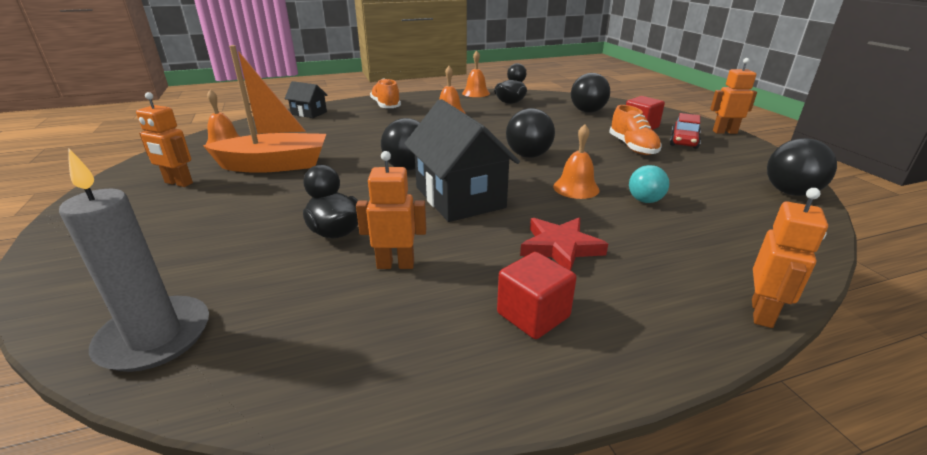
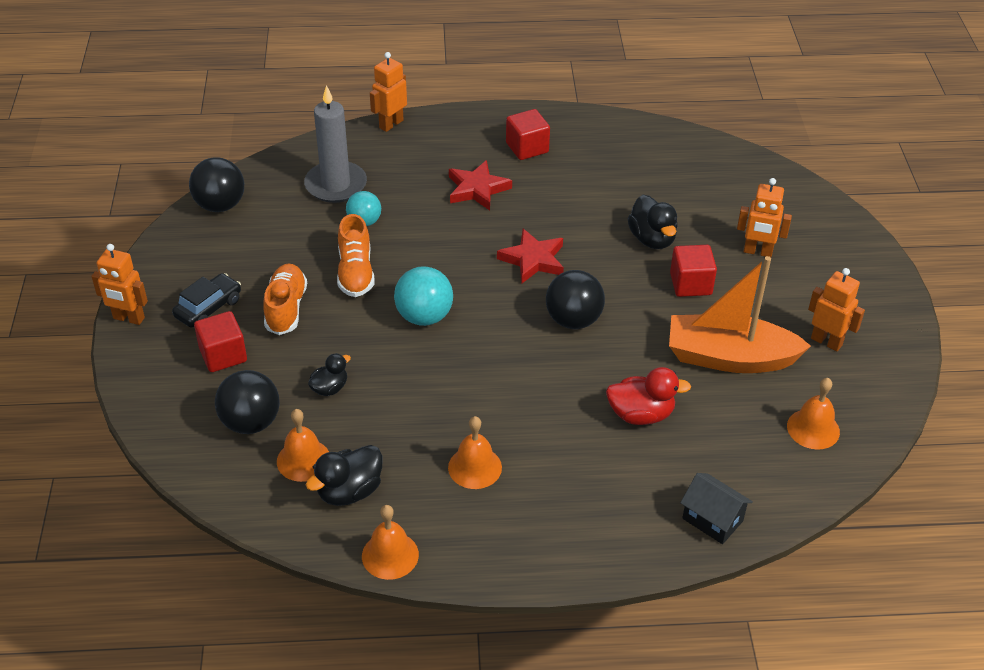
camera: 165 degrees left, 15 degrees up
(155, 337) = (753, 176): grey candle -> grey candle (336, 185)
(297, 202) = (690, 284): none -> red cube
(350, 136) = (641, 414): none -> red duck
(386, 106) = (576, 525): orange shoe -> orange shoe (355, 272)
(395, 264) = (605, 198): orange robot -> orange robot (757, 252)
(460, 197) = (533, 260): black house -> red star
(528, 155) = (424, 316): black ball -> turquoise ball
(558, 124) = (330, 388): none -> black duck
(576, 188) = (413, 251): orange bell -> orange bell (303, 460)
(684, 141) = (208, 308): red car -> black car

